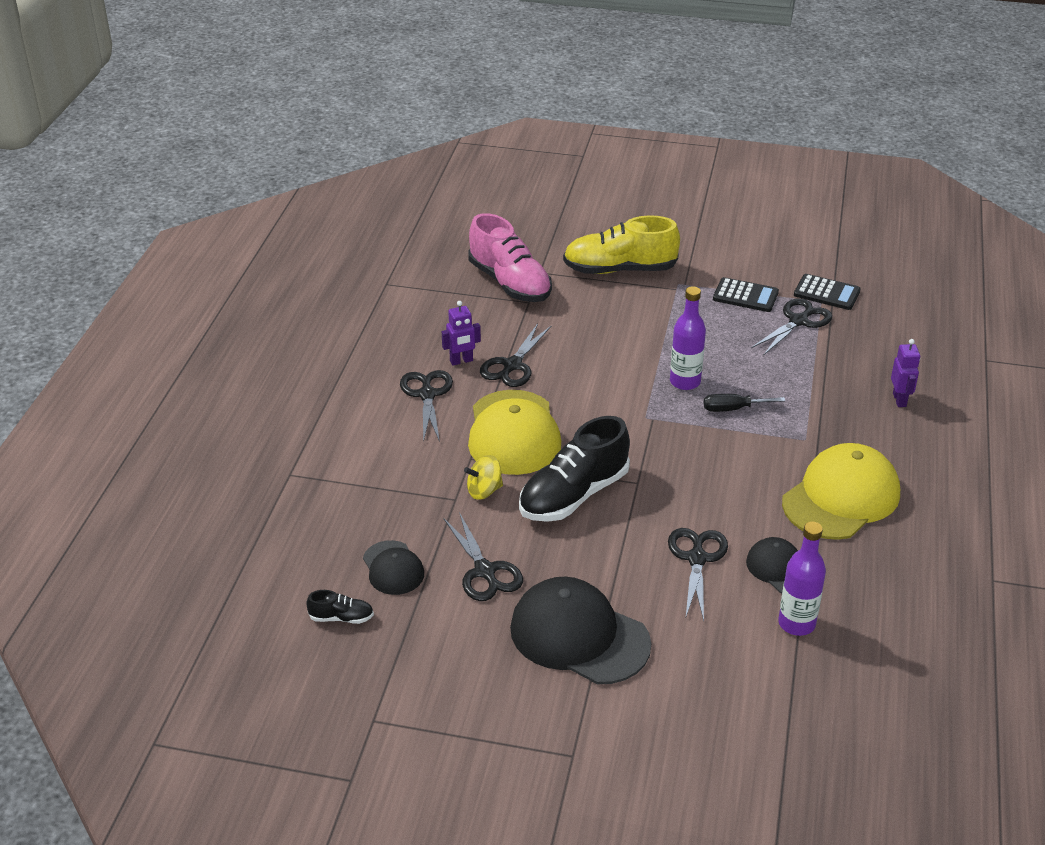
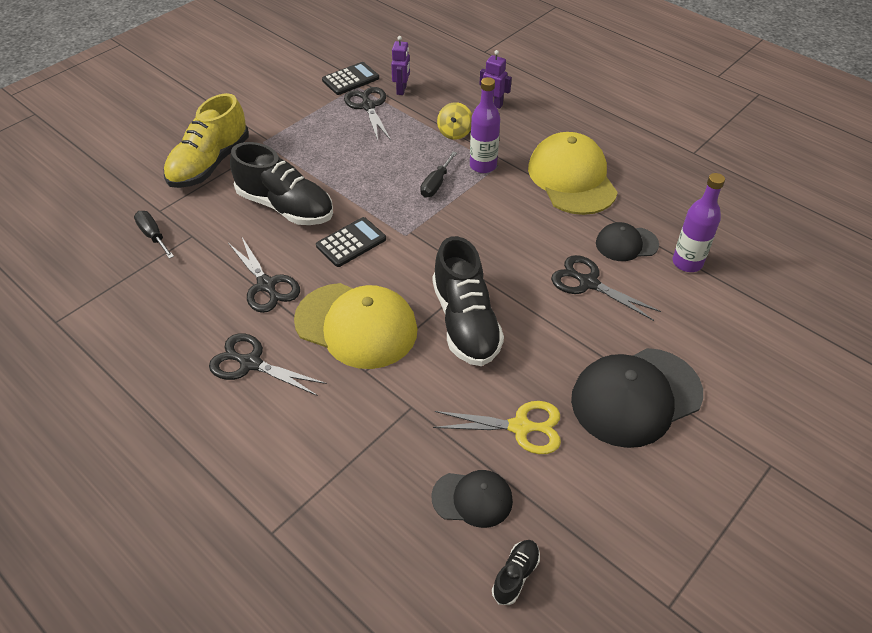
camera: 60 degrees left, 10 degrees up
(461, 361) = (227, 317): purple robot -> purple robot (402, 90)
(484, 491) = (416, 380): yellow spinning top -> yellow spinning top (454, 132)
(485, 571) = (520, 427): black scissors -> yellow scissors
(510, 283) = (153, 236): pink shoe -> black screwdriver
(611, 334) = (285, 207): none -> black shoe
(685, 382) = (383, 194): purple bottle -> purple bottle (483, 166)
(745, 296) = (313, 116): black calculator -> black calculator (351, 242)

